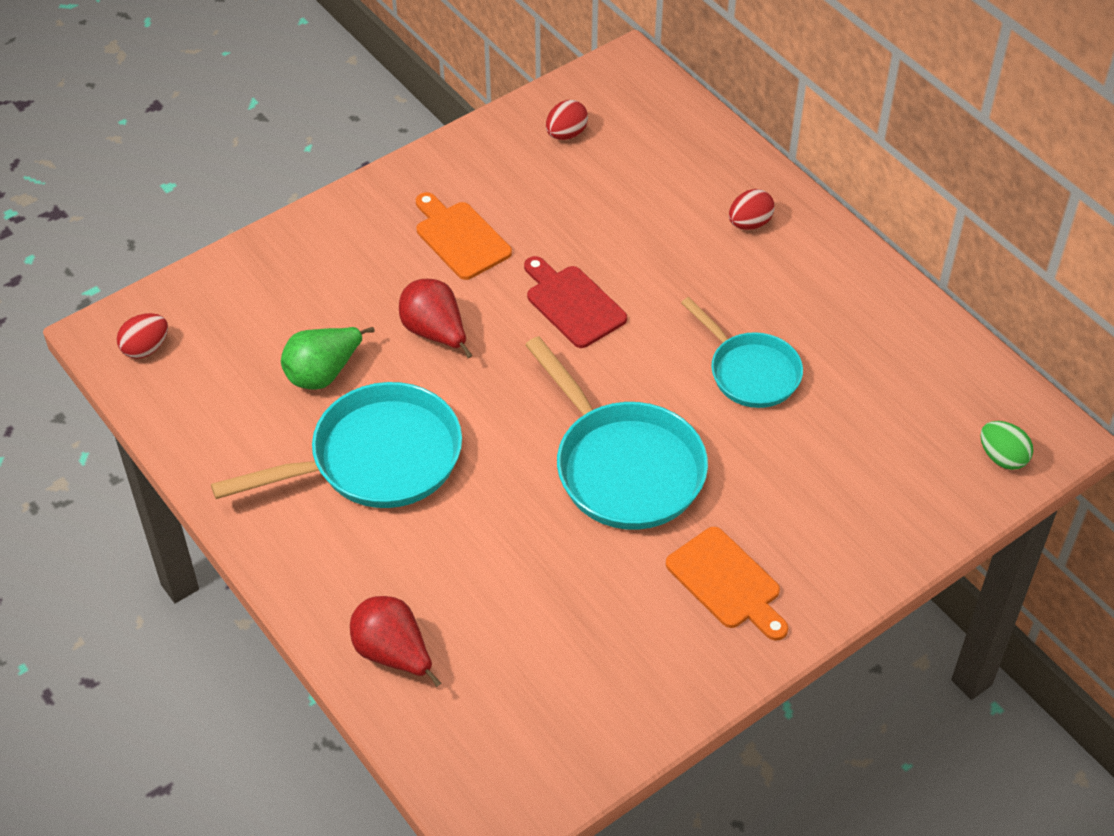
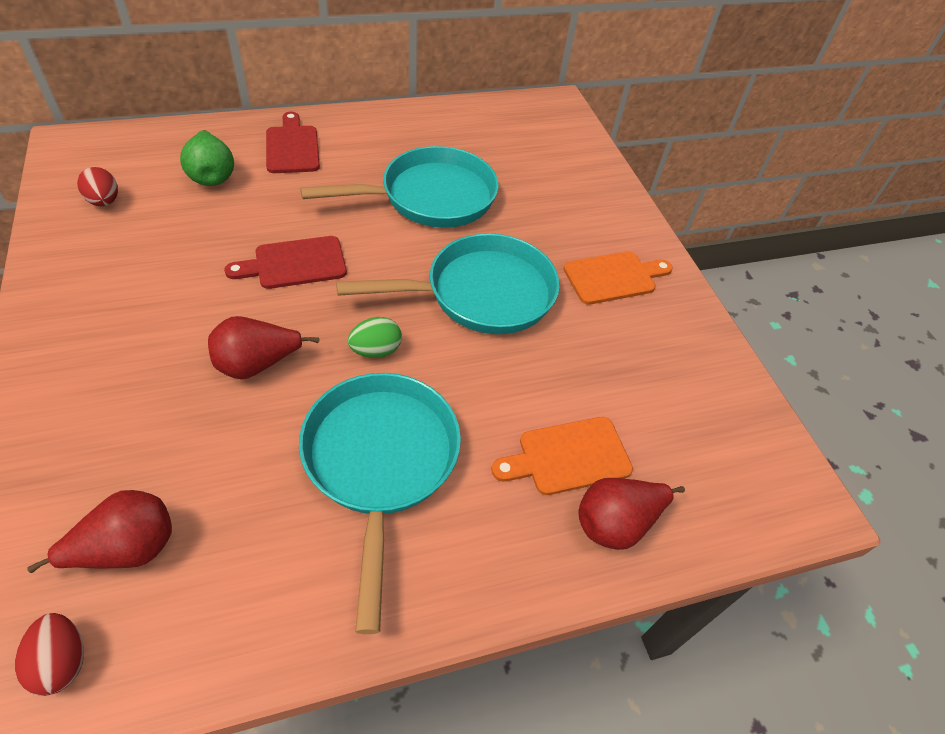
camera: 75 degrees left, 0 degrees up
(234, 339) = (128, 548): none -> red pear
(323, 373) = (241, 473): green pear -> green pear (212, 176)
(460, 238) = (157, 308): orange cutting board -> orange cutting board (568, 456)
(749, 223) = (292, 147): red egg -> red cutting board
(750, 372) = (431, 197): turquoise pan -> turquoise pan, size x1.58
(1002, 457) = (562, 125): green egg -> green egg (376, 350)

